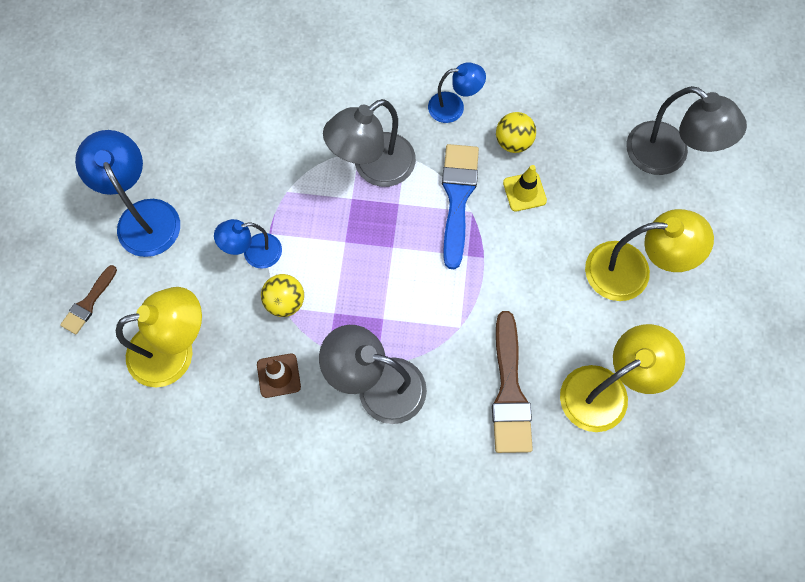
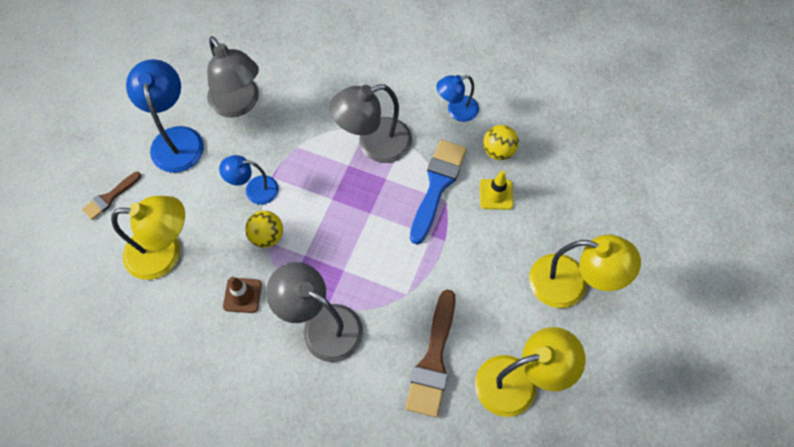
camera: 15 degrees right, 5 degrees down
(454, 107) = (456, 111): blue lamp -> blue lamp turned 150 degrees clockwise
(668, 156) = (630, 194): grey lamp -> grey lamp (239, 104)

